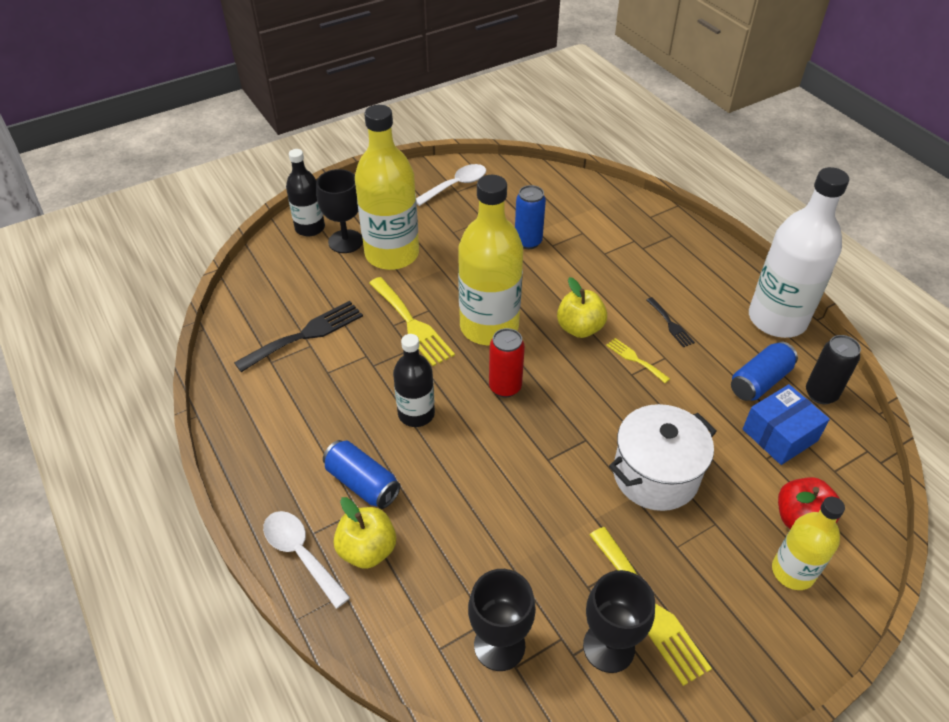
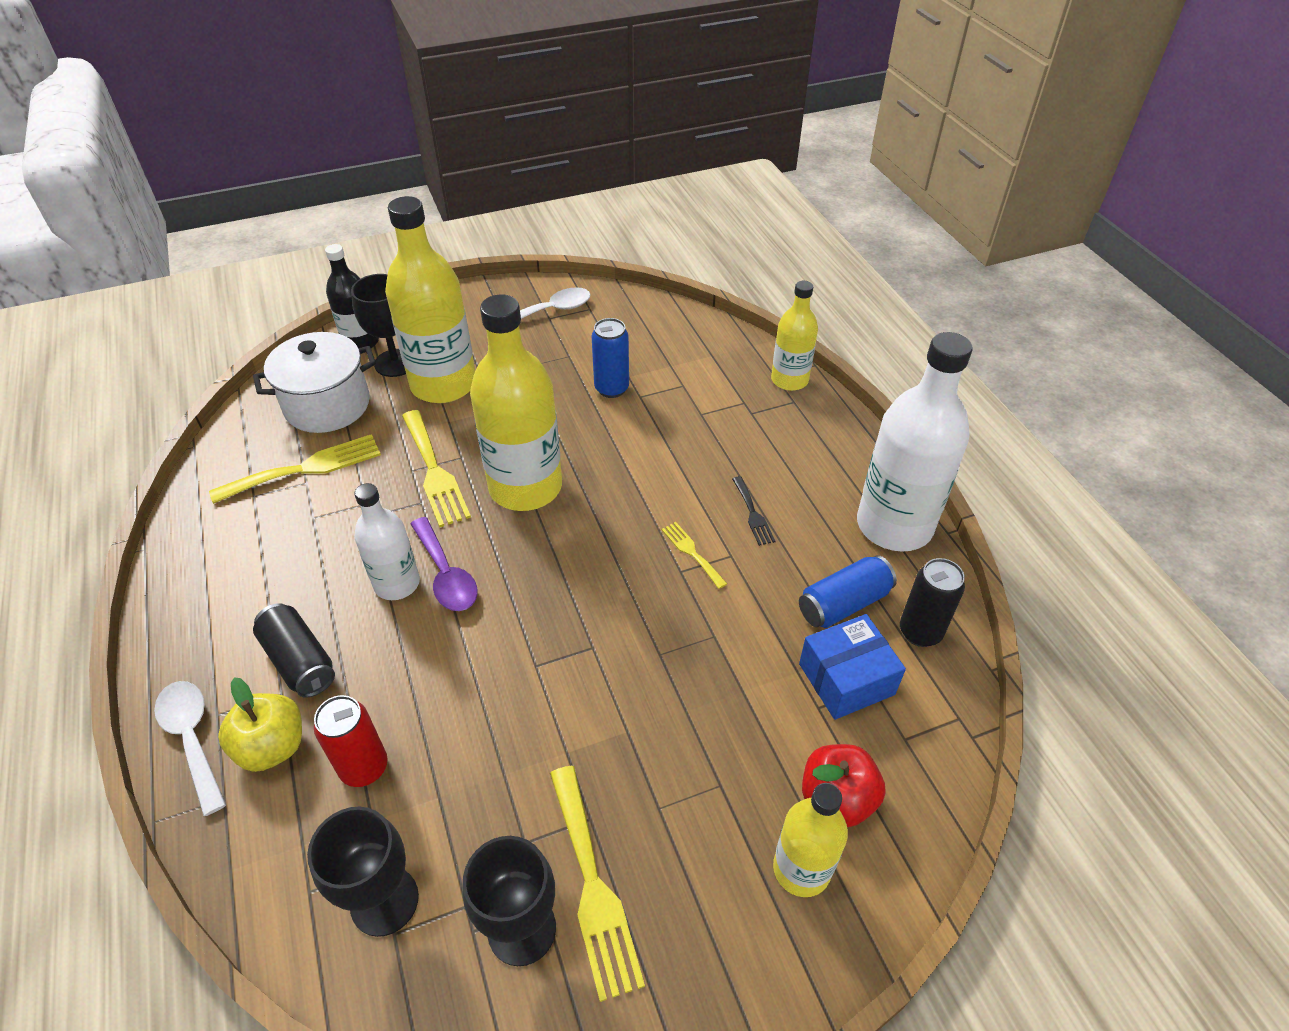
camera: 10 degrees right, 0 degrees up
(305, 335) = (305, 468): black fork -> yellow fork
(362, 483) = (300, 661): blue can -> black can
(416, 414) = (397, 583): black bottle -> white bottle
(452, 402) = (446, 574): none -> purple spoon
(505, 387) = (517, 565): red can -> red can (364, 767)
(579, 328) = (636, 504): yellow apple -> none
(655, 475) = (664, 707): white pot -> white pot (327, 405)
(663, 219) = (789, 380): none -> yellow bottle

